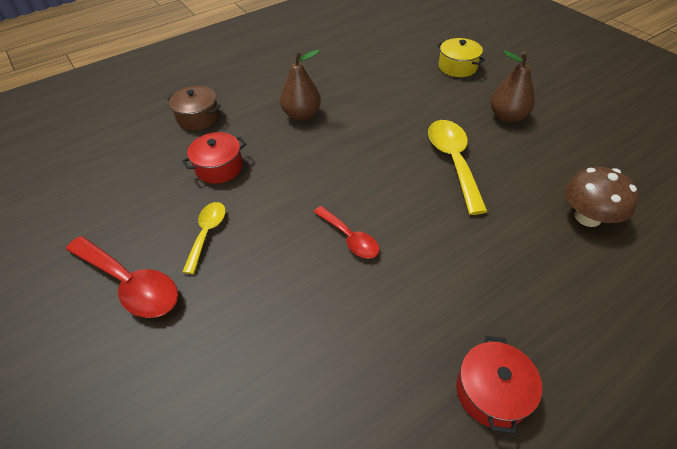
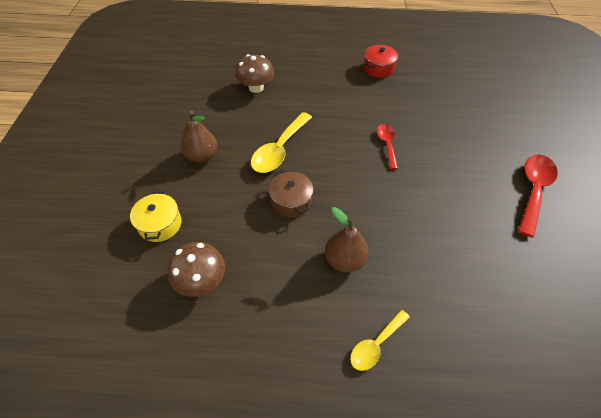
camera: 145 degrees left, 5 degrees up
(130, 284) = (533, 190): red spoon -> red spoon turned 45 degrees clockwise
(198, 117) = (444, 325): brown pot -> brown pot (291, 201)
(207, 233) = (474, 195): yellow spoon -> yellow spoon (375, 344)
(219, 167) = (446, 246): red pot -> none
(387, 60) = (201, 280): none -> brown mushroom

